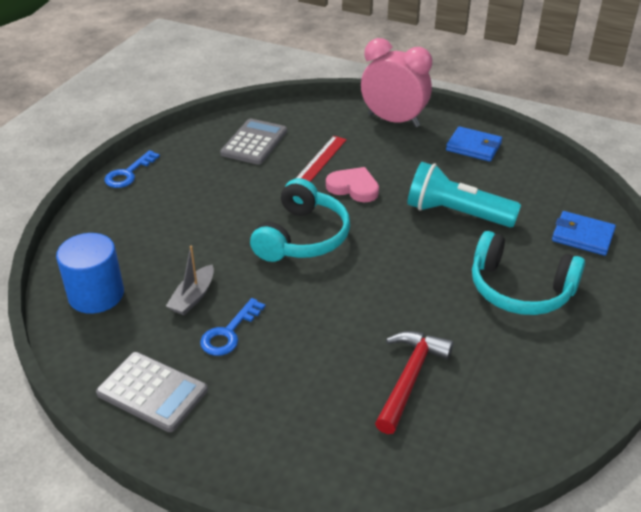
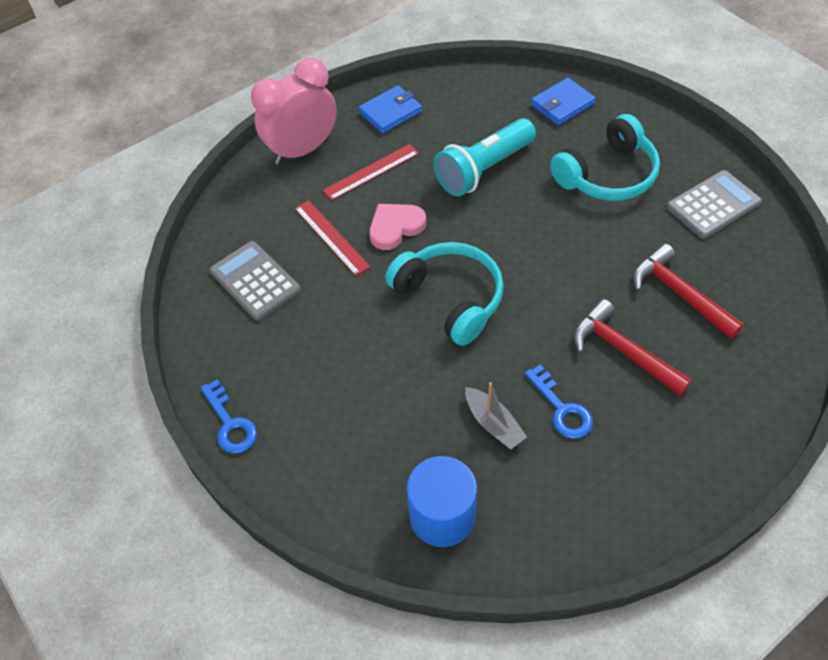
camera: 60 degrees left, 15 degrees up
(152, 392) = (616, 500): grey calculator -> grey calculator (713, 205)
(314, 355) = (622, 351): none -> red hammer
(400, 158) = (371, 172): none -> red ruler

